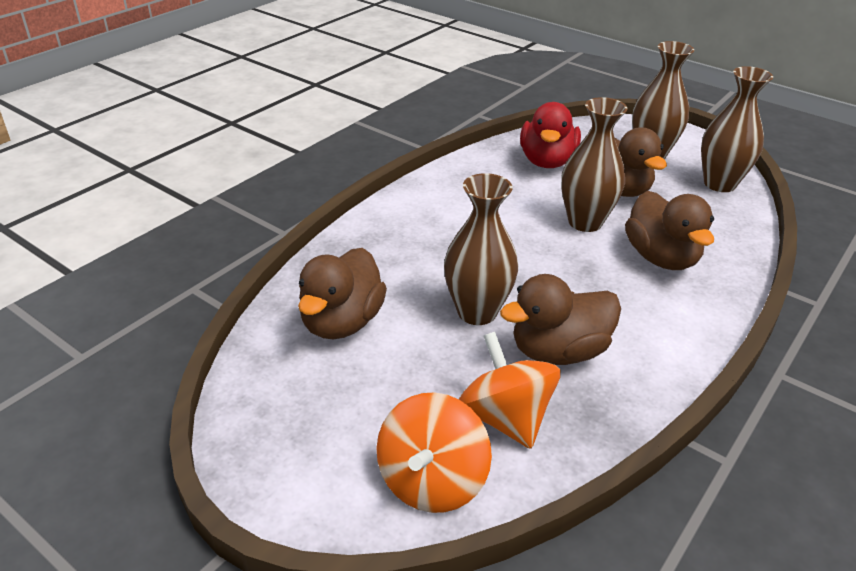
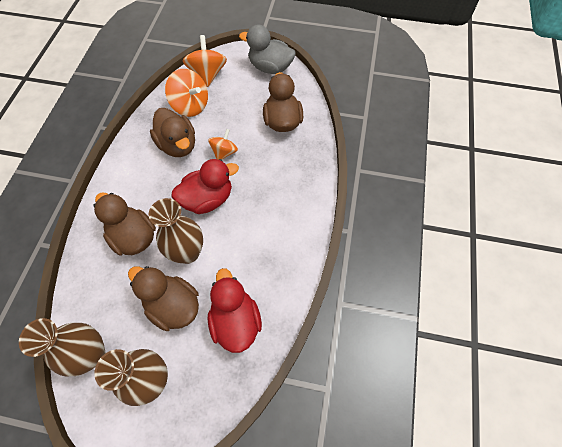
camera: 155 degrees right, 25 degrees up
(275, 439) = (270, 67): none -> grey duck
(477, 312) = (224, 152): brown vase -> orange spinning top
(534, 263) = (207, 199): none -> red duck
(558, 351) = (178, 145): brown duck -> brown duck turned 105 degrees clockwise

